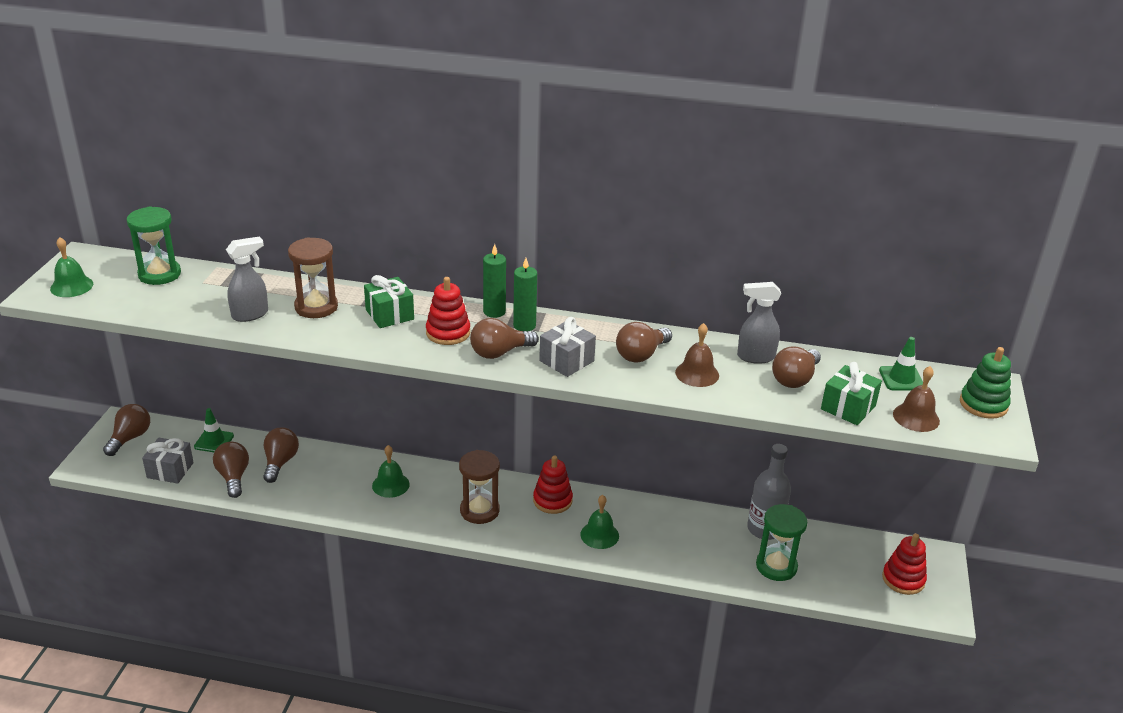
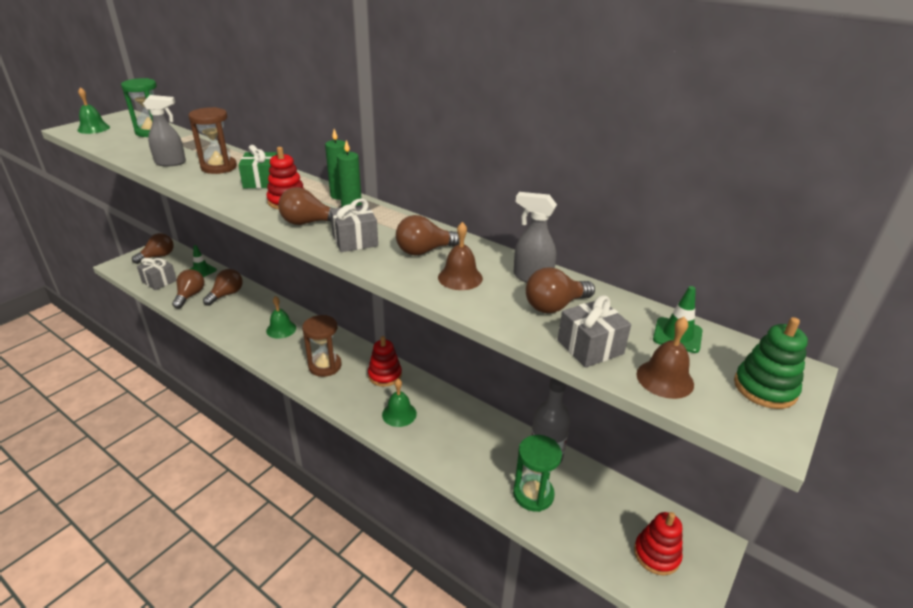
camera: 25 degrees right, 0 degrees up
(848, 407) = (590, 347): green gift -> grey gift

